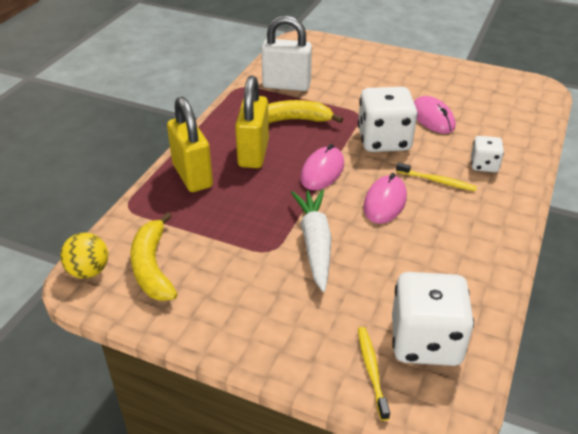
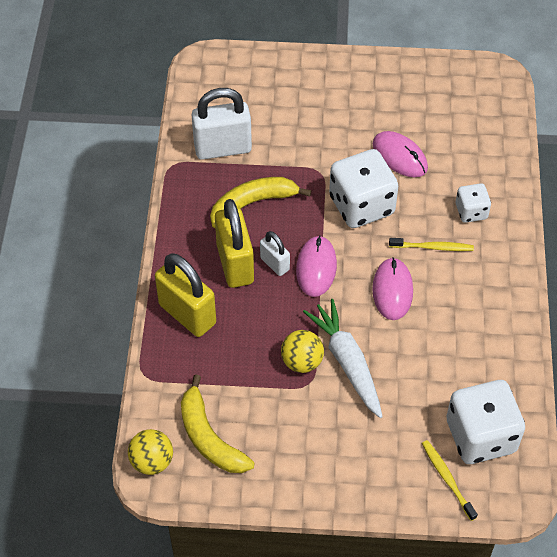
camera: 20 degrees left, 15 degrees up
(272, 232) = (302, 362): none -> yellow ball
(287, 161) = (274, 264): none -> white padlock

